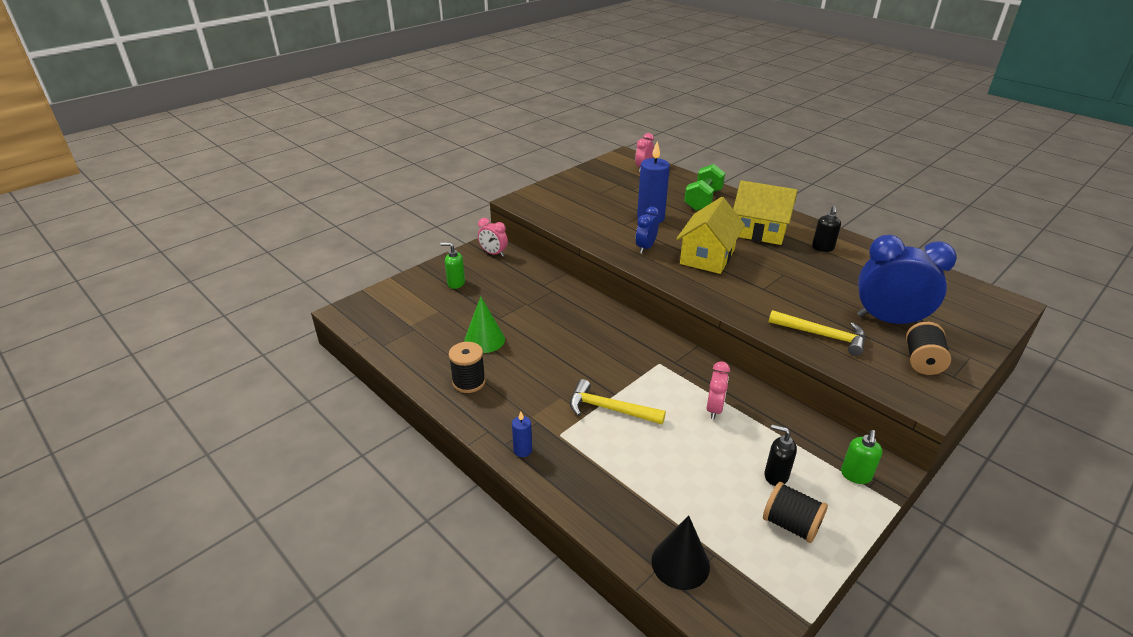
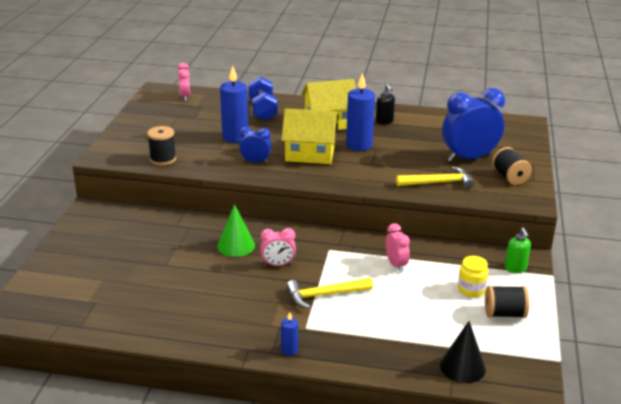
camera: 35 degrees left, 5 degrees down
(456, 283) = (93, 252): green soap dispenser -> none
(469, 382) = (193, 322): black spool -> black spool (163, 159)
(484, 340) = (171, 286): green cone -> green cone (236, 245)
(493, 253) = (101, 215): pink clock -> pink clock (278, 264)
(645, 248) = (255, 162): blue clock -> blue clock turned 105 degrees clockwise
(703, 200) = (262, 110): green dumbbell -> blue dumbbell
(707, 257) = (310, 154): yellow house -> yellow house turned 75 degrees counterclockwise
(768, 264) = (359, 145): none -> blue candle
(775, 476) = (471, 289): black soap dispenser -> yellow jar

